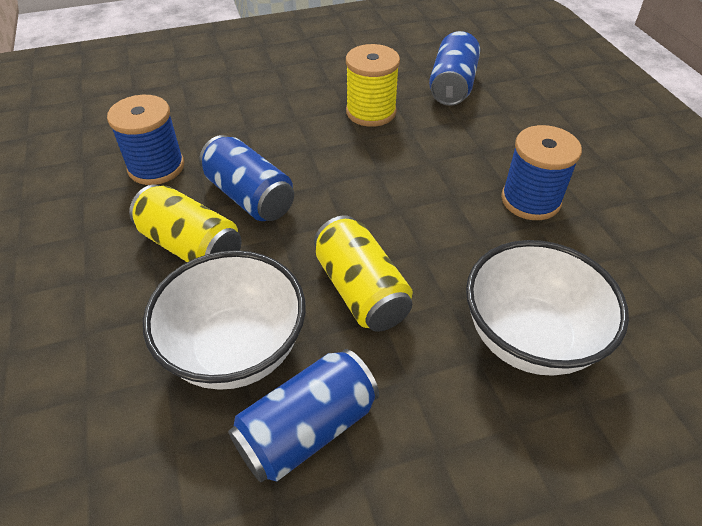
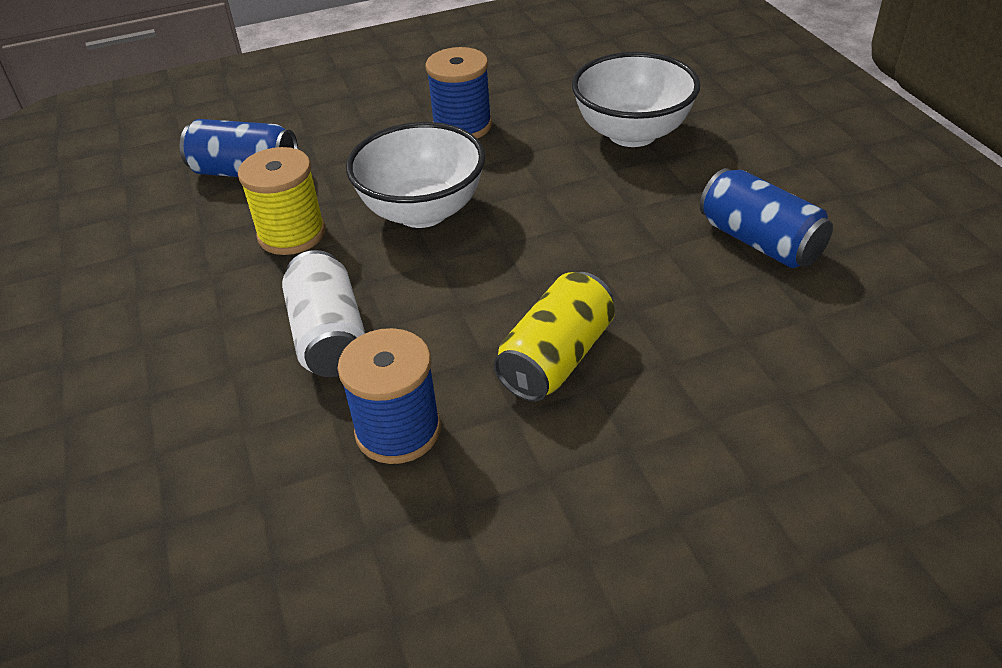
camera: 90 degrees left, 5 degrees down
(236, 350) = (694, 296): white bowl -> white bowl (422, 211)
(249, 196) = (462, 321): blue can -> none
(254, 135) = (329, 336): none -> white can
(361, 290) = (599, 223): yellow can -> none

